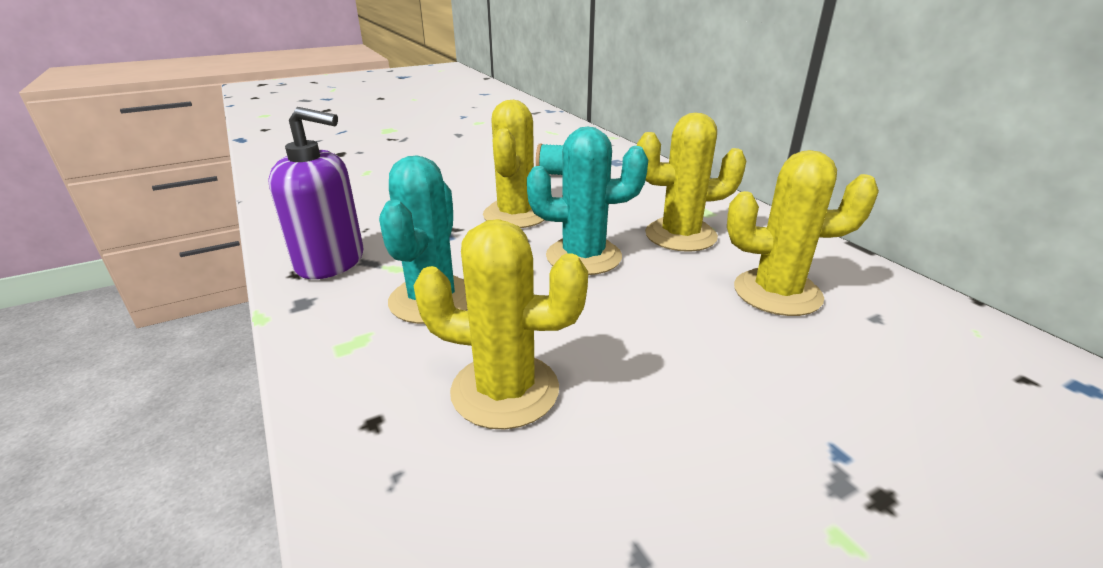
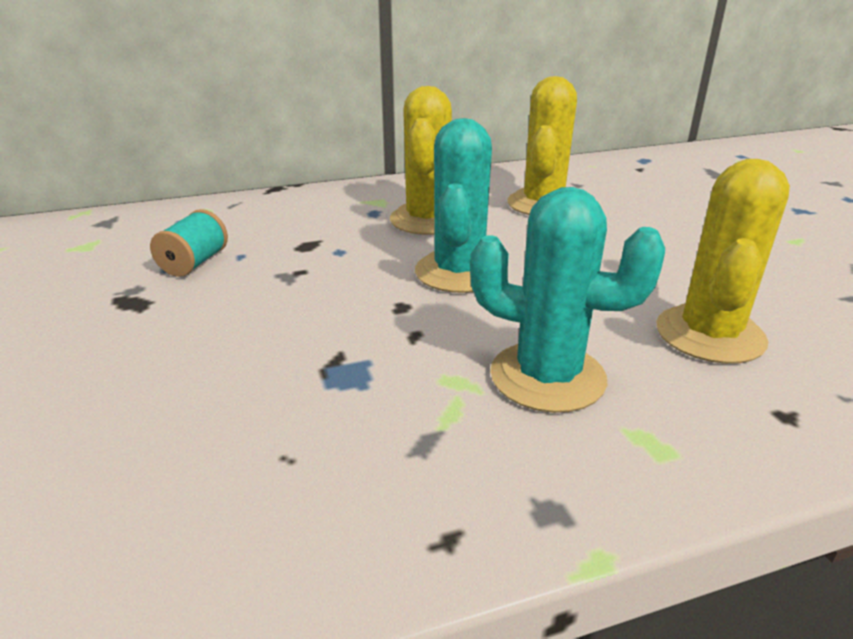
camera: 80 degrees left, 0 degrees up
(330, 261) = (412, 491): purple soap dispenser -> none
(516, 215) = (320, 304): yellow cactus -> none

